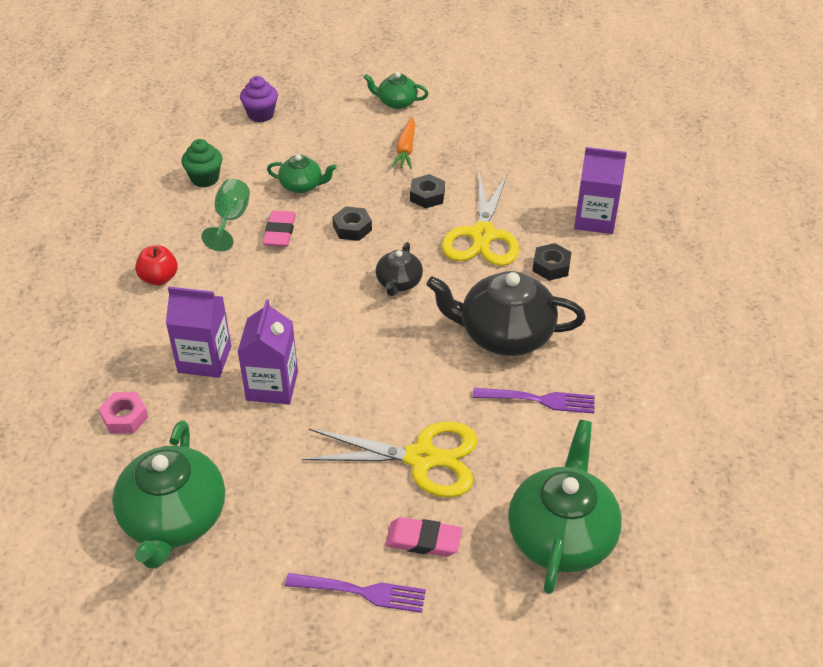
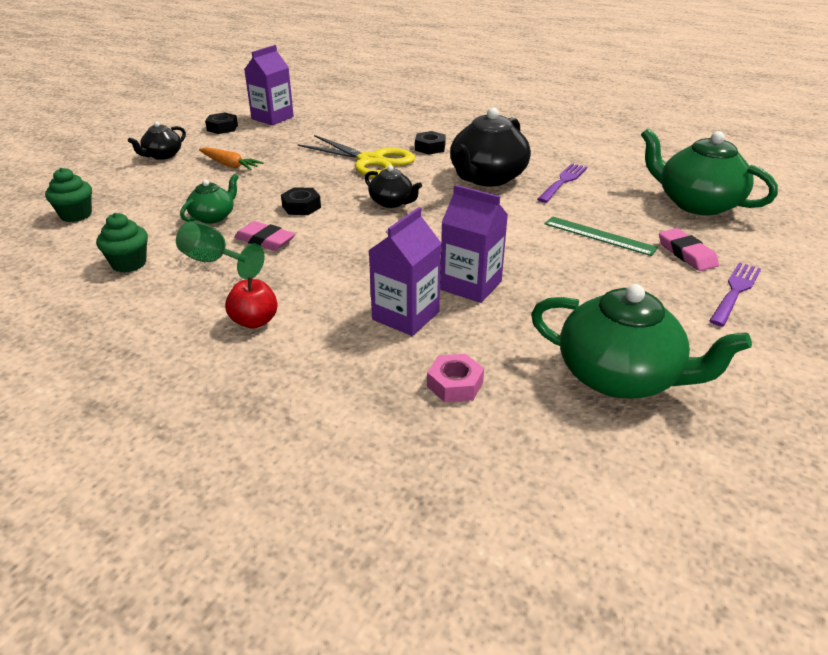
camera: 65 degrees left, 10 degrees down
(261, 114) = (76, 215): purple cupcake -> green cupcake
(396, 102) = (162, 155): green teapot -> black teapot
(422, 458) = (599, 236): yellow scissors -> green ruler
(423, 540) = (686, 254): pink eraser -> pink eraser turned 60 degrees counterclockwise
(427, 196) = (299, 170): black nut -> black nut (222, 128)
(595, 219) = (396, 124): purple carton -> purple carton (272, 118)

